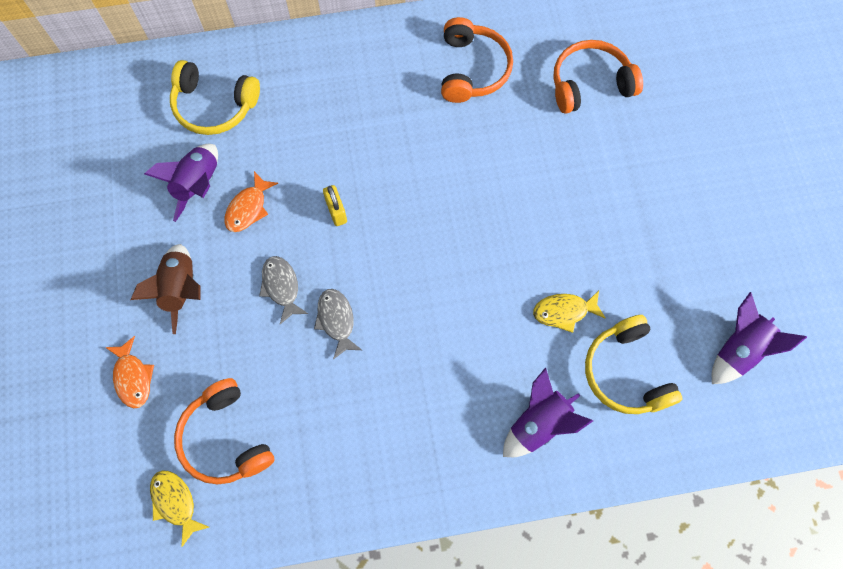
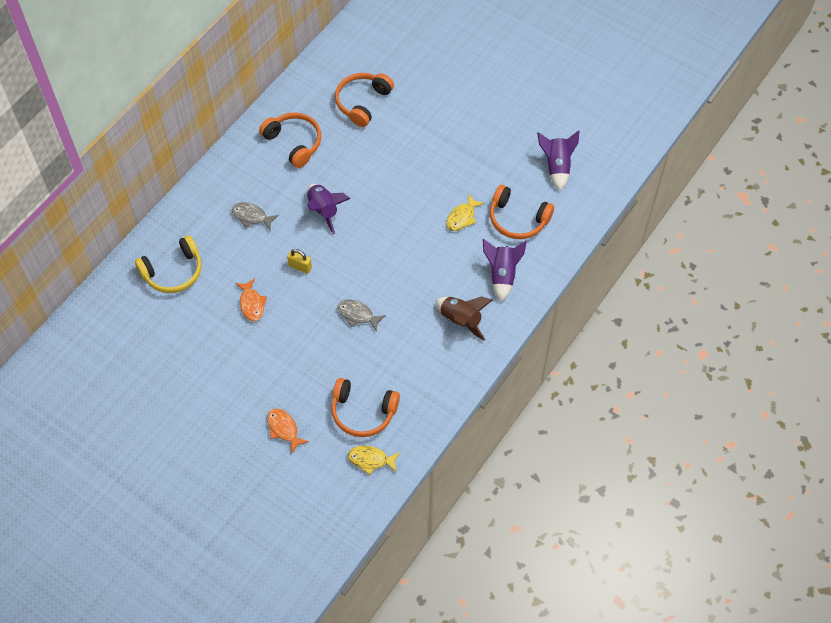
camera: 45 degrees left, 10 degrees down
(133, 377) = (284, 429): orange fish -> orange fish turned 150 degrees counterclockwise
(181, 289) = (261, 370): brown rocket -> brown rocket (461, 320)
(198, 185) = (211, 316): purple rocket -> purple rocket (324, 210)
(281, 287) = (312, 324): grey fish -> grey fish (251, 216)
(626, 372) = (517, 219): yellow headphones -> orange headphones

